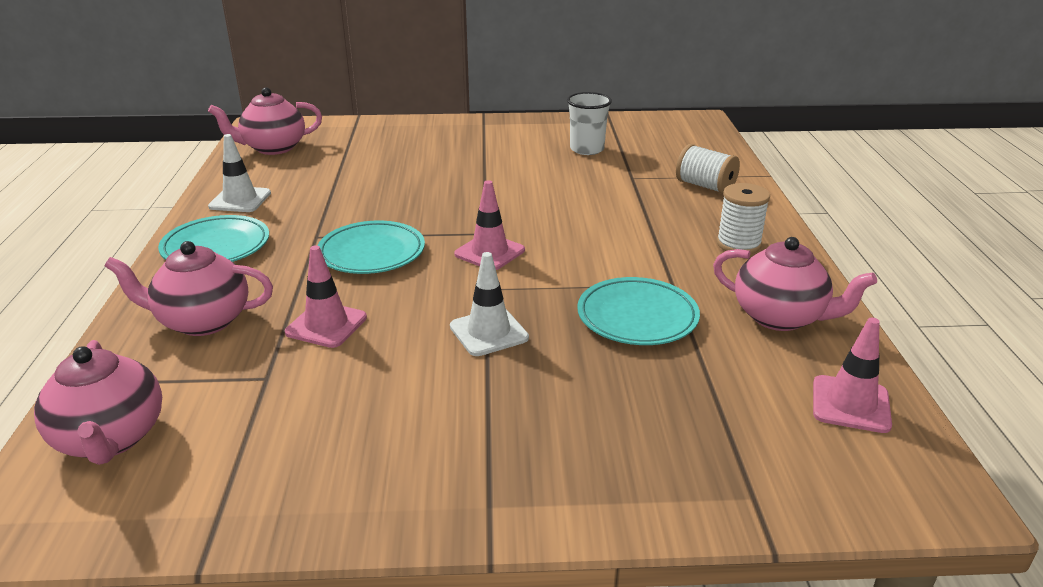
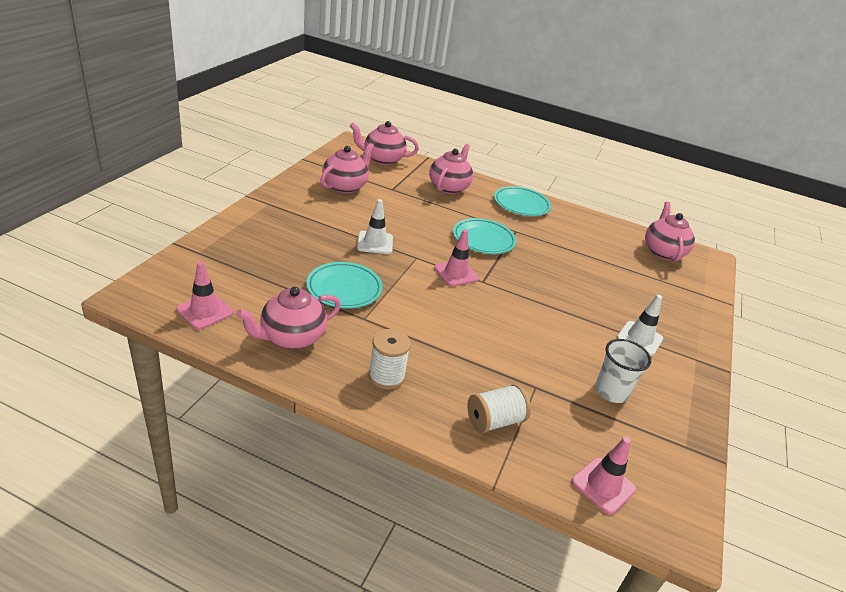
camera: 110 degrees right, 5 degrees up
(240, 200) = (578, 223): white traffic cone -> white traffic cone (639, 338)
(307, 437) = (345, 186): none -> pink teapot
(326, 325) = (420, 209): pink traffic cone -> pink traffic cone (603, 485)

